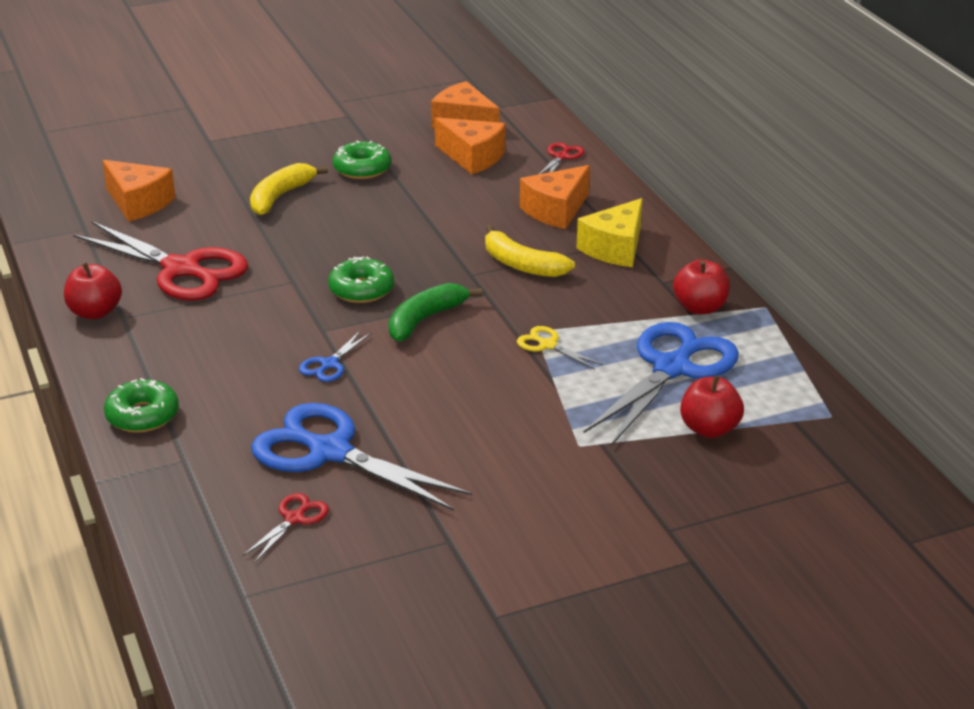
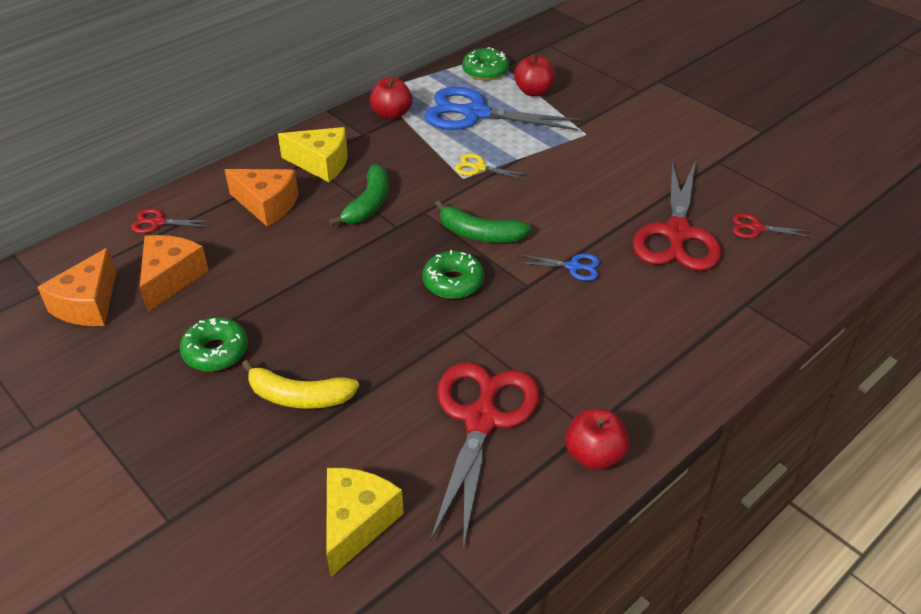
camera: 110 degrees left, 10 degrees up
(138, 203) = (357, 523): orange cheese -> yellow cheese
(142, 415) = (715, 350): green donut -> green donut (485, 71)
(330, 452) = (677, 233): blue scissors -> red scissors
(522, 264) = (368, 204): yellow banana -> green banana
(548, 345) = (479, 168): yellow scissors -> yellow scissors turned 90 degrees clockwise

